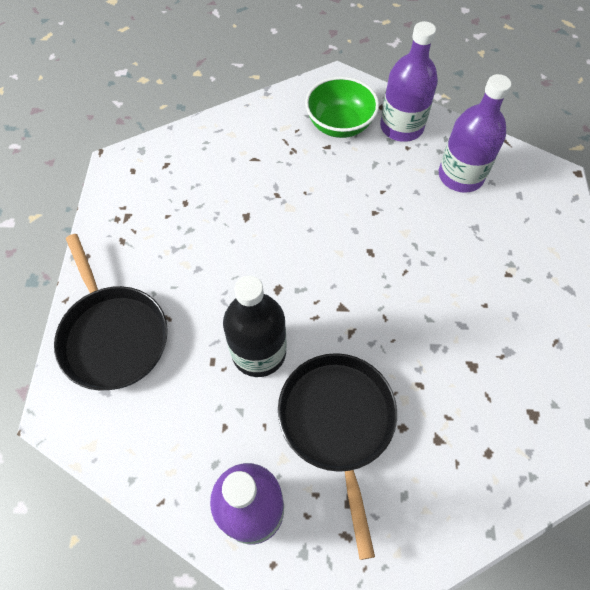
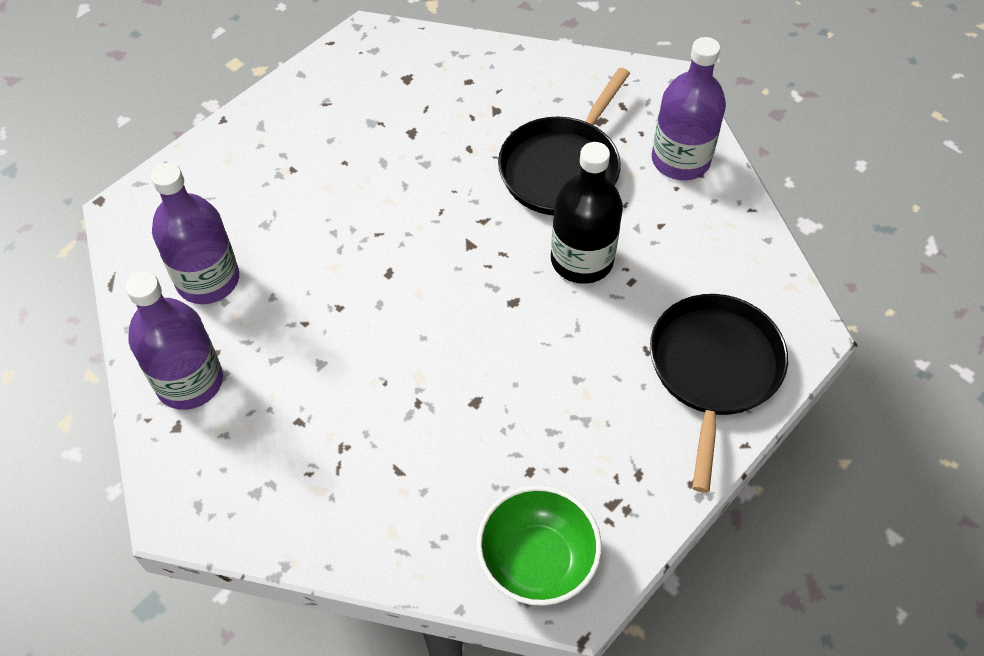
camera: 140 degrees left, 5 degrees down
(339, 124) = (252, 440): green bowl -> green bowl (537, 560)

